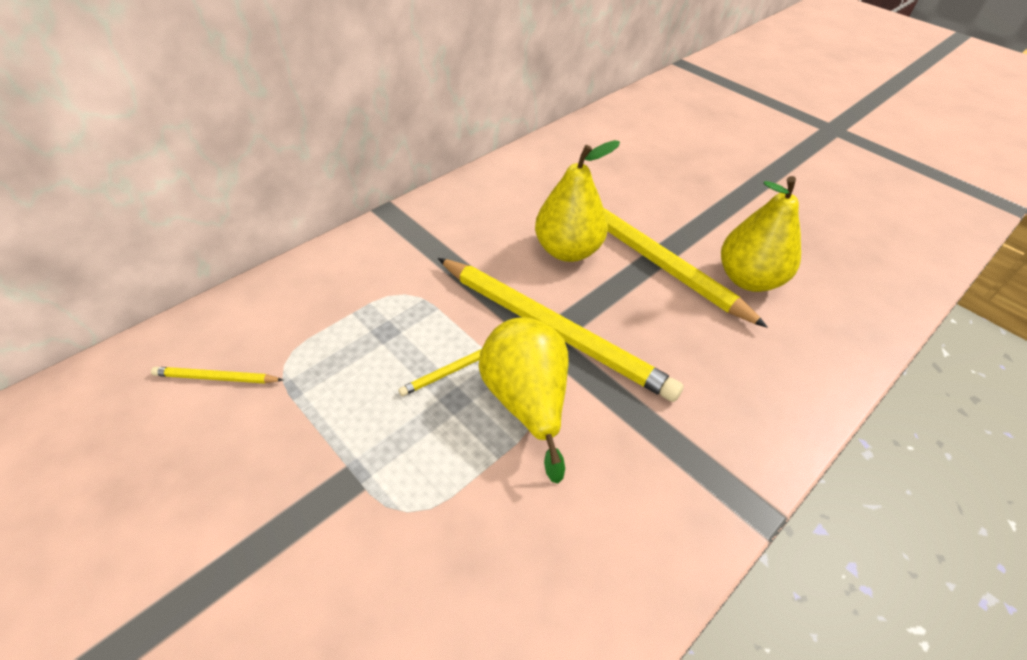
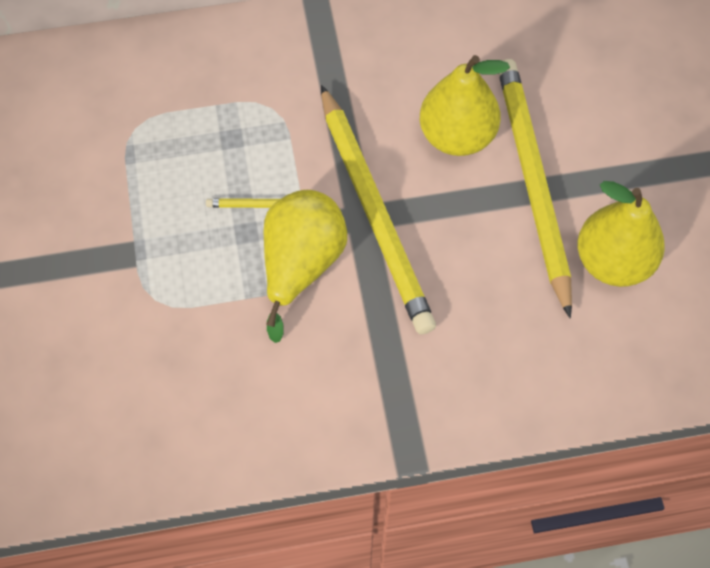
camera: 35 degrees right, 15 degrees up
(216, 378) = (80, 114): yellow pencil -> none

